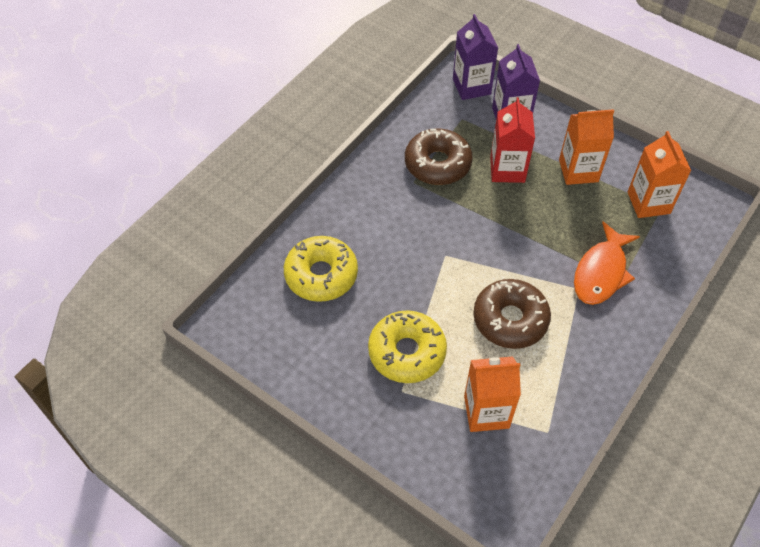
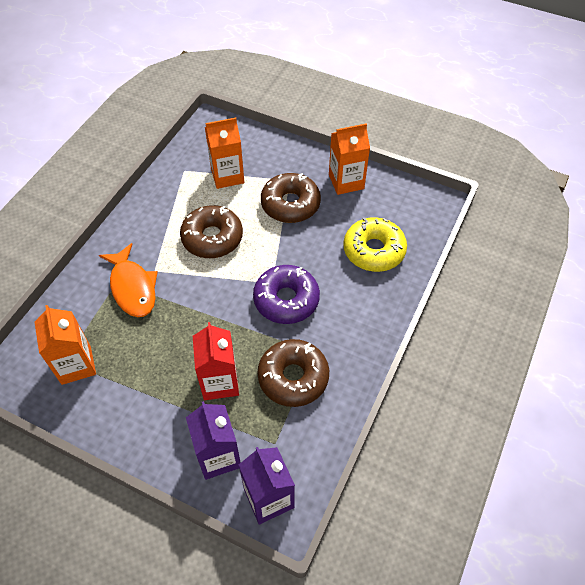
camera: 170 degrees right, 0 degrees up
(407, 352) = (290, 204): yellow donut -> brown donut
(432, 234) = (286, 300): none -> purple donut
(578, 171) = (144, 392): orange carton -> orange carton (346, 182)
(601, 272) = (133, 287): orange fish -> orange fish turned 135 degrees clockwise

